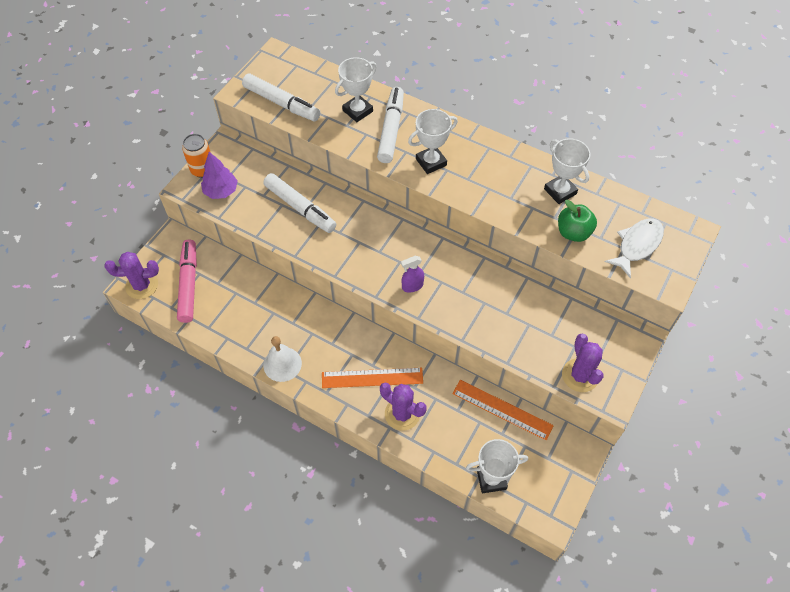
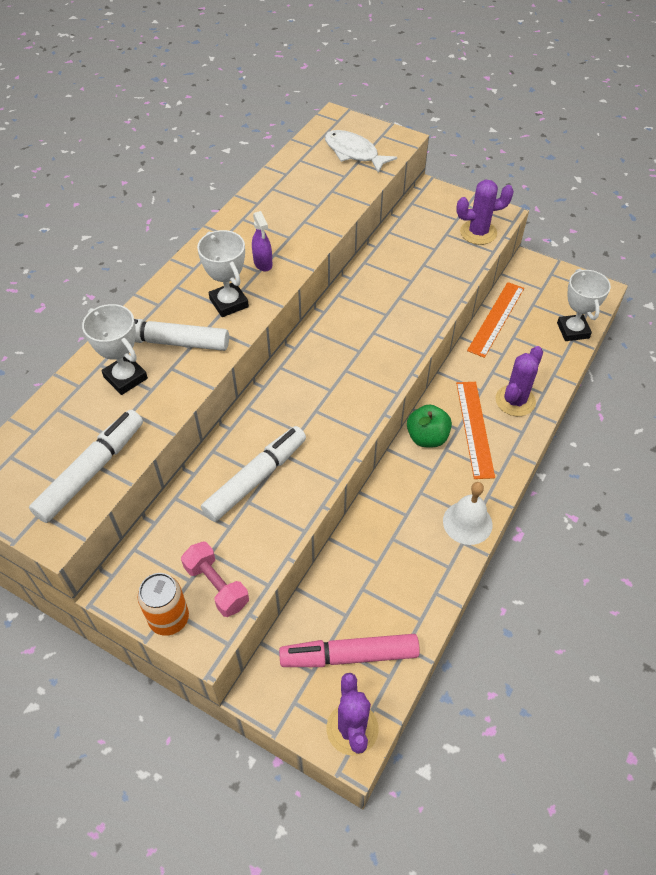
camera: 90 degrees left, 5 degrees down
(221, 191) = (217, 586): purple tree -> pink dumbbell
(412, 286) = (380, 358): purple spray bottle -> purple spray bottle (263, 263)
(560, 191) = (282, 199): white trophy -> none
(573, 232) = (338, 194): green apple -> green apple (427, 437)

